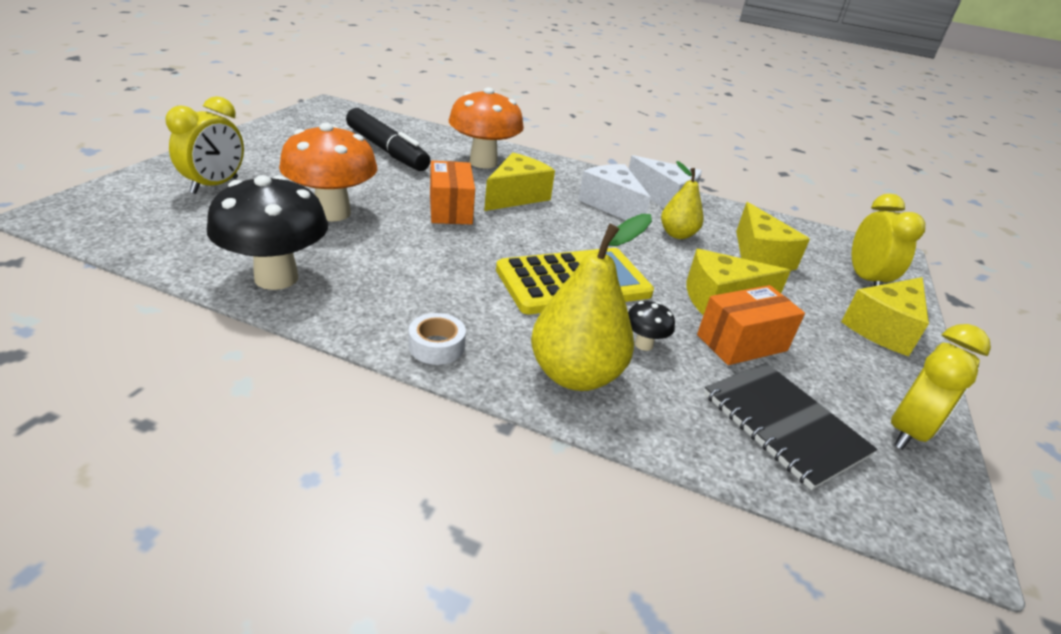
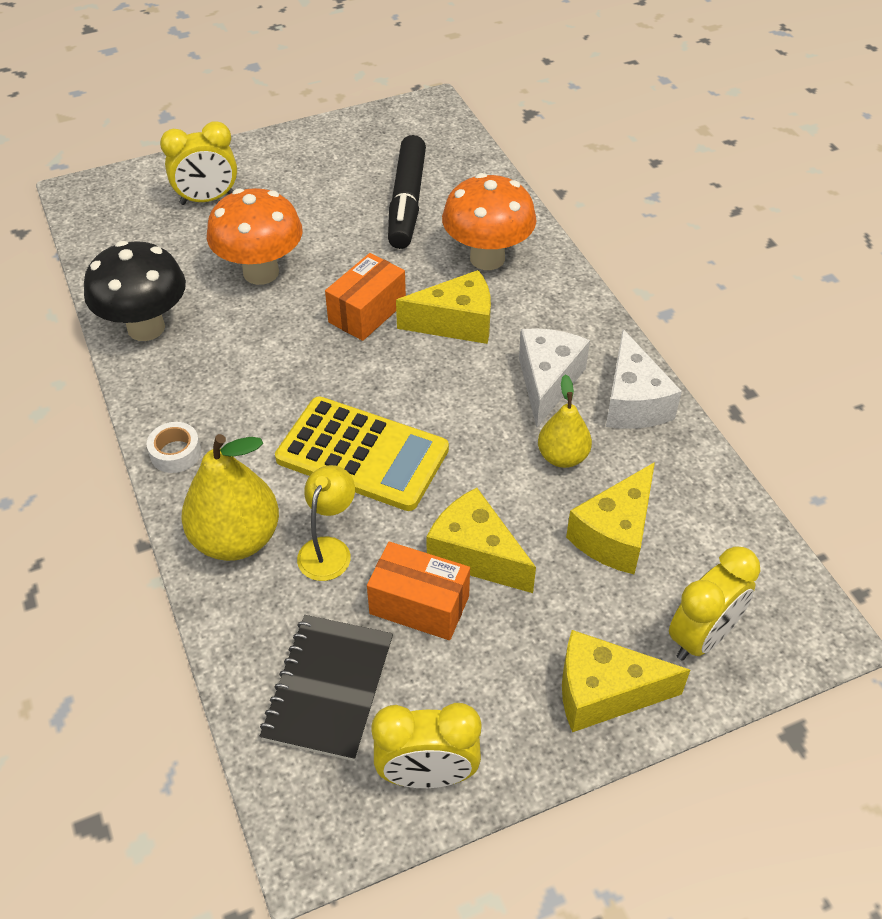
camera: 50 degrees right, 15 degrees up
(643, 344) = (328, 549): black mushroom -> yellow lamp

